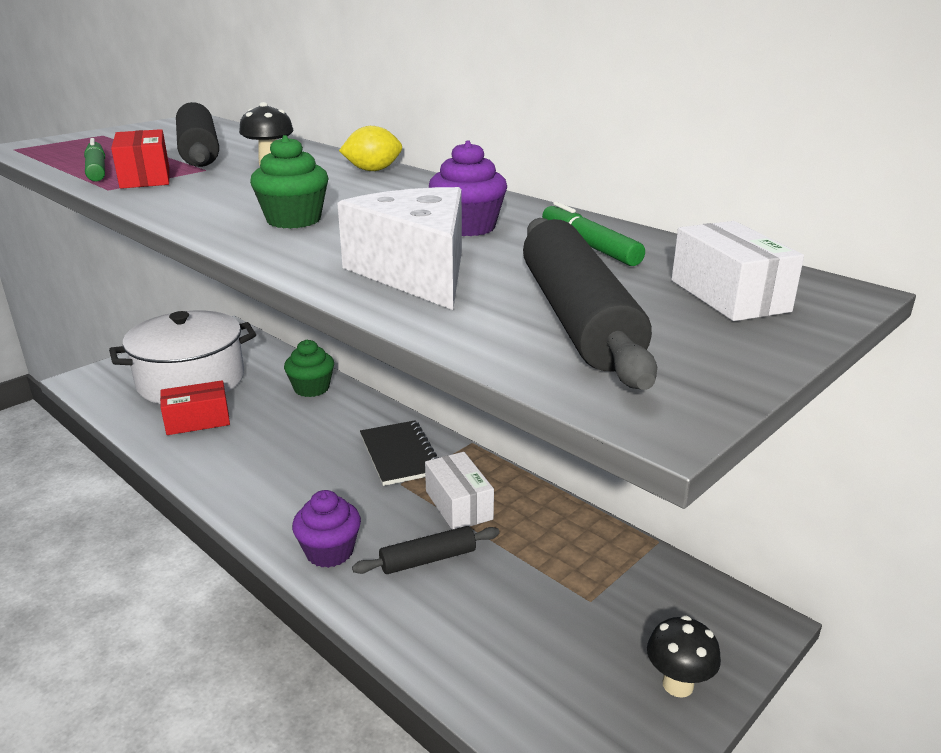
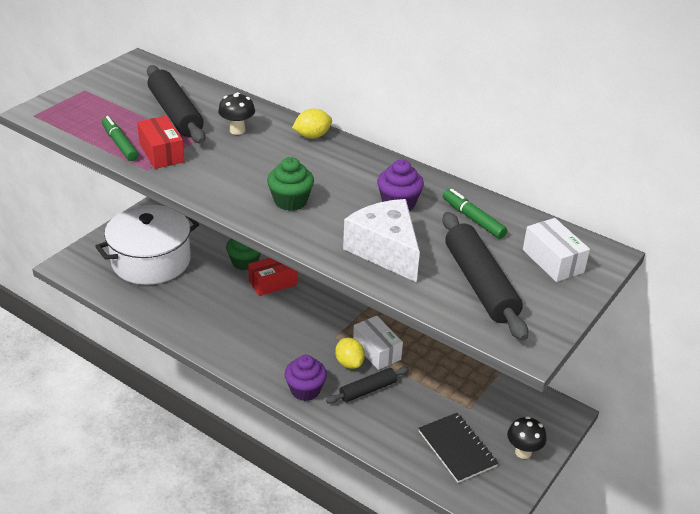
camera: 10 degrees left, 10 degrees up
(197, 421) = (173, 297): red box -> red box (273, 283)
(400, 455) = (327, 315): black notebook -> black notebook (457, 449)
(411, 518) = (349, 363): none -> yellow lemon

